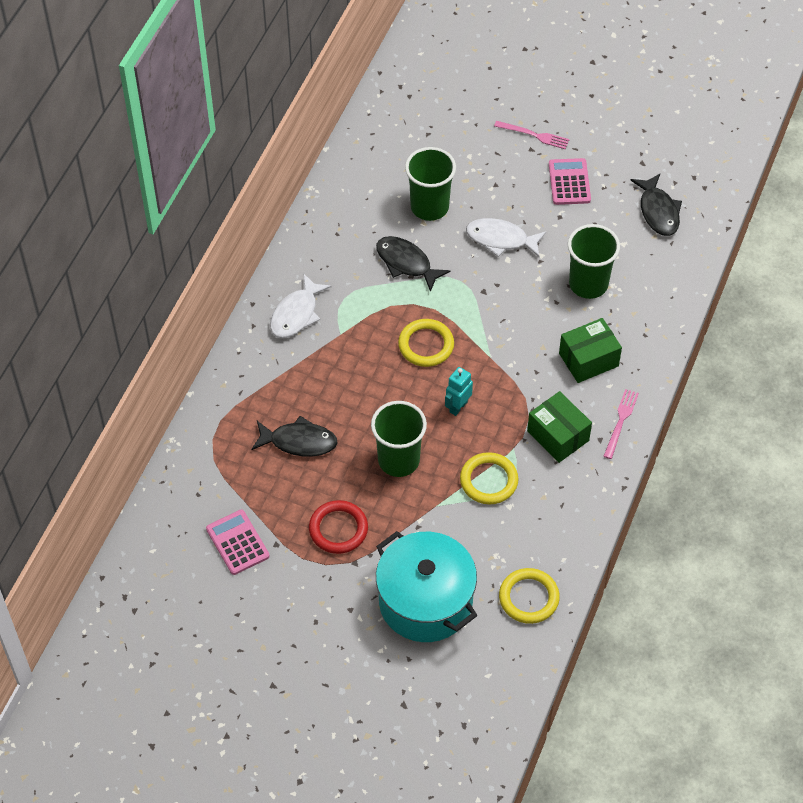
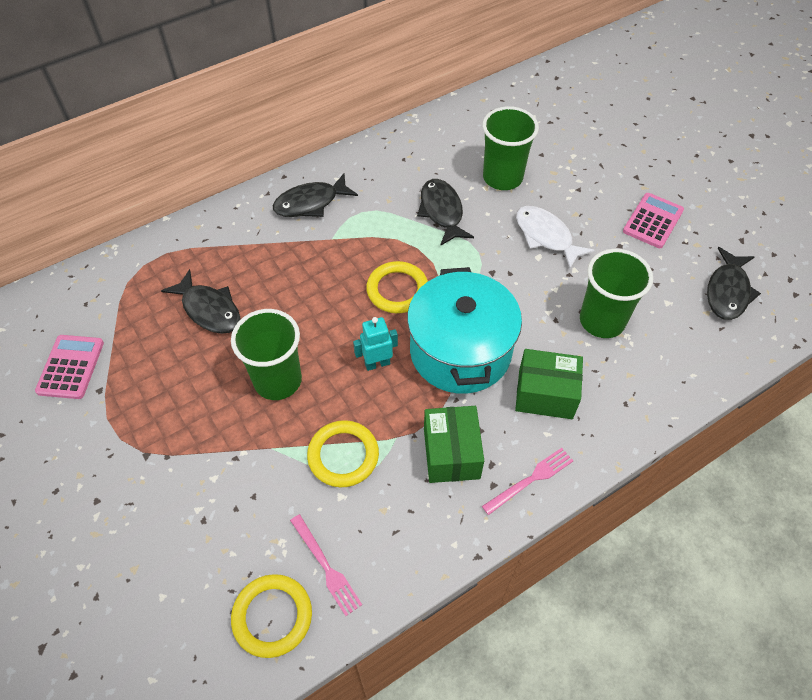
camera: 35 degrees right, 0 degrees up
(296, 314) = (310, 203): white fish -> black fish
(338, 529) = (163, 412): red ring -> none
(425, 601) = (169, 543): turquoise pot -> turquoise pot (460, 351)
(534, 135) = (648, 167): pink fork -> pink fork (326, 566)

